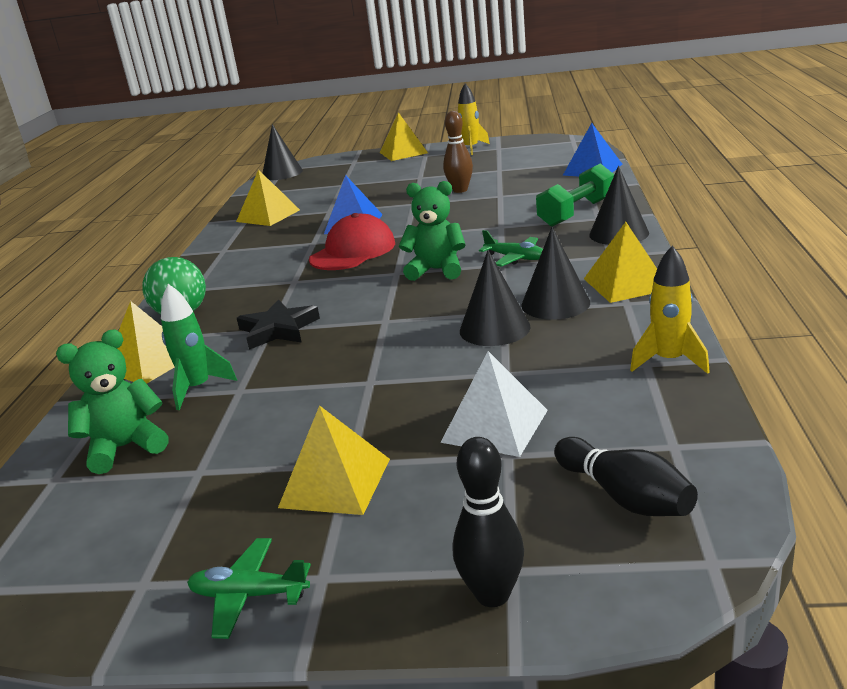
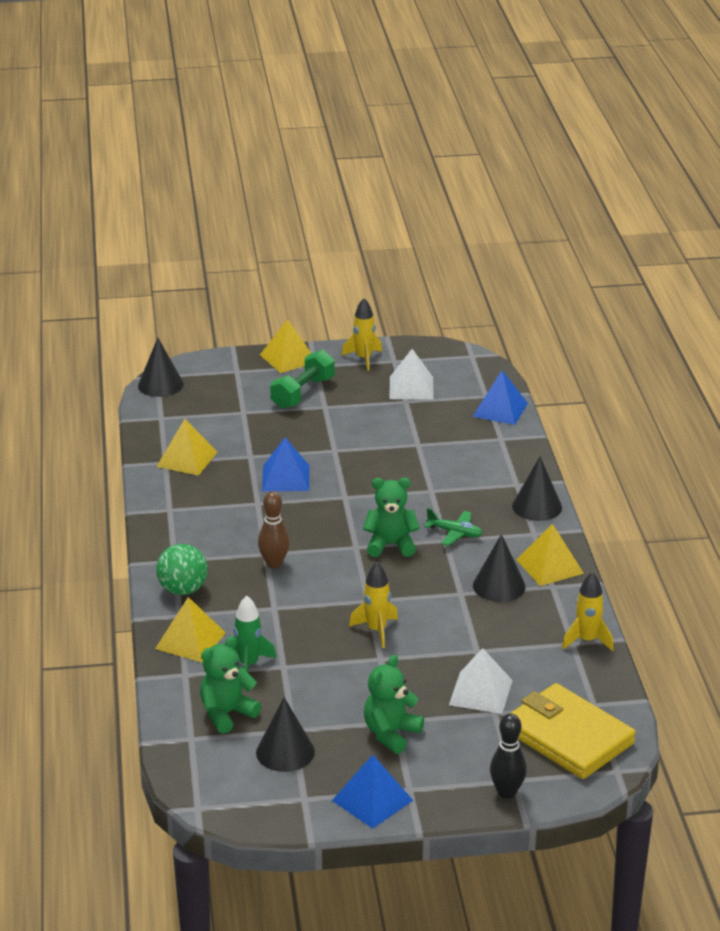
camera: 15 degrees left, 5 degrees up
(249, 595) = (372, 800): green plane -> blue pyramid
(278, 329) = (282, 608): black star -> none
(335, 482) = (391, 734): yellow pyramid -> green teddy bear
(353, 251) = (303, 517): red cap -> none
(380, 351) = (376, 630): none -> yellow rocket
(460, 190) = (375, 432): brown bowling pin -> brown bowling pin (274, 564)
(494, 329) = (458, 610): black cone -> black cone (285, 752)
(508, 162) = (411, 388): none -> white pyramid
(577, 213) = (496, 475): green dumbbell -> green dumbbell (303, 393)
(624, 496) = (568, 737): black bowling pin -> yellow wallet

